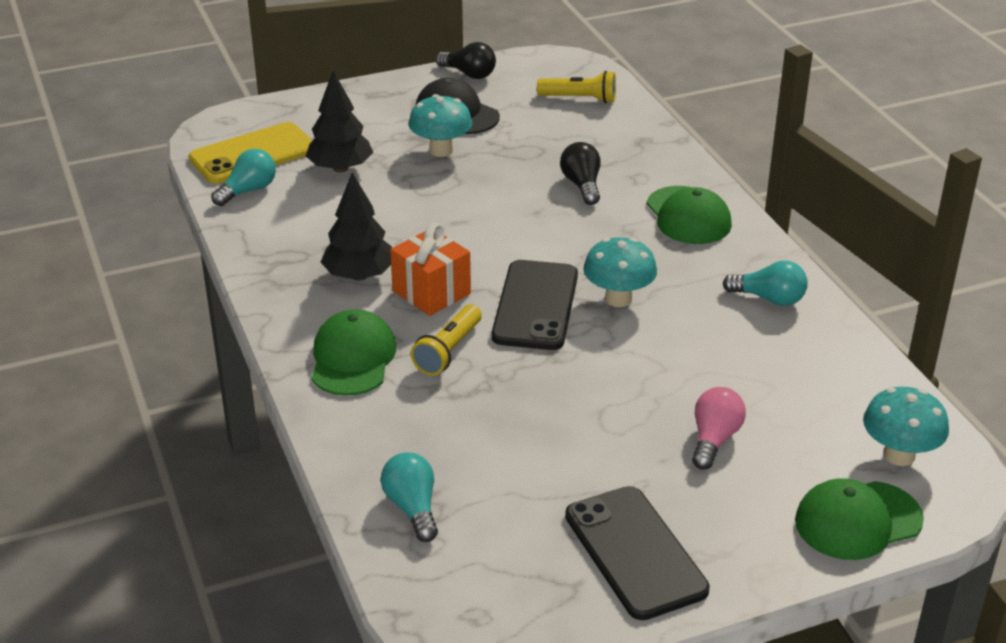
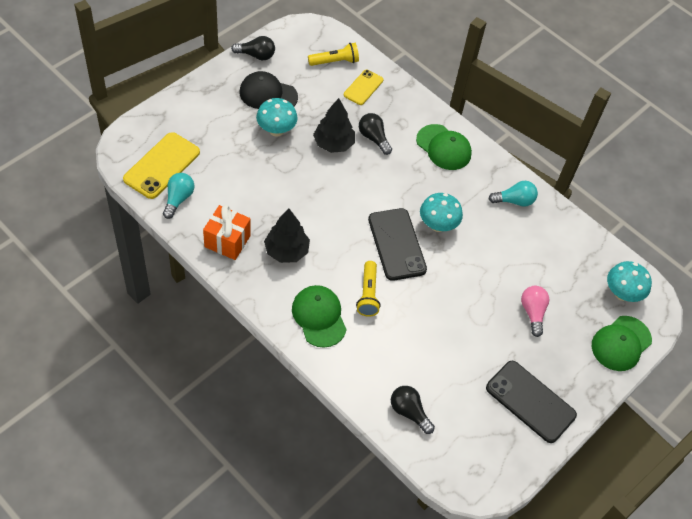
camera: 30 degrees left, 20 degrees up
(340, 168) = (224, 163): black tree -> black tree (333, 144)
(412, 508) = (409, 412): turquoise light bulb -> black light bulb
(431, 292) = (334, 252): orange gift -> orange gift (227, 241)
(604, 131) = (363, 87): none -> yellow phone

